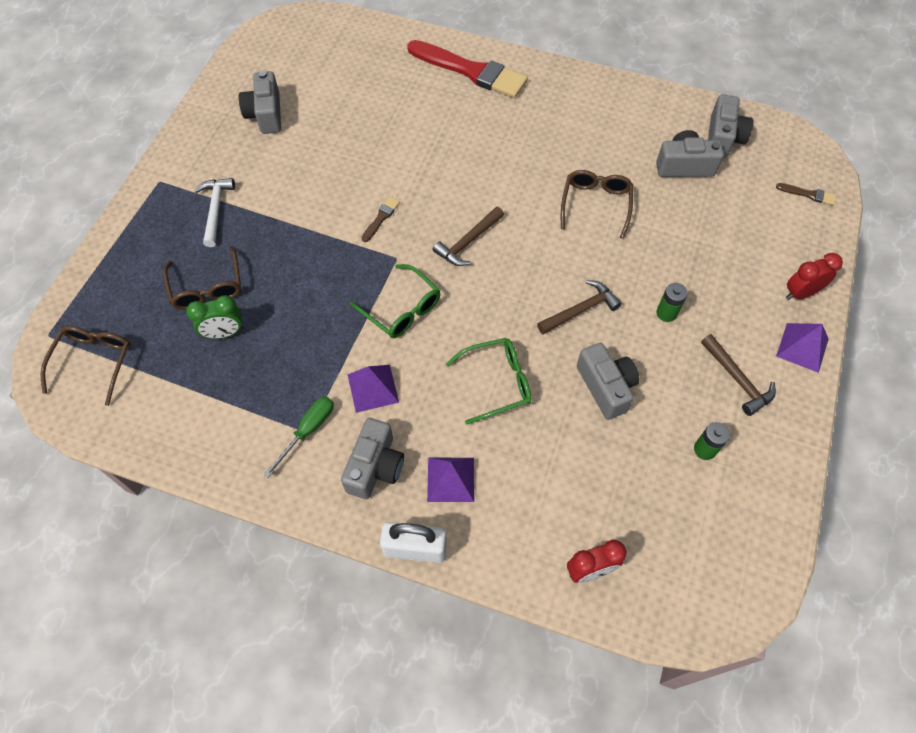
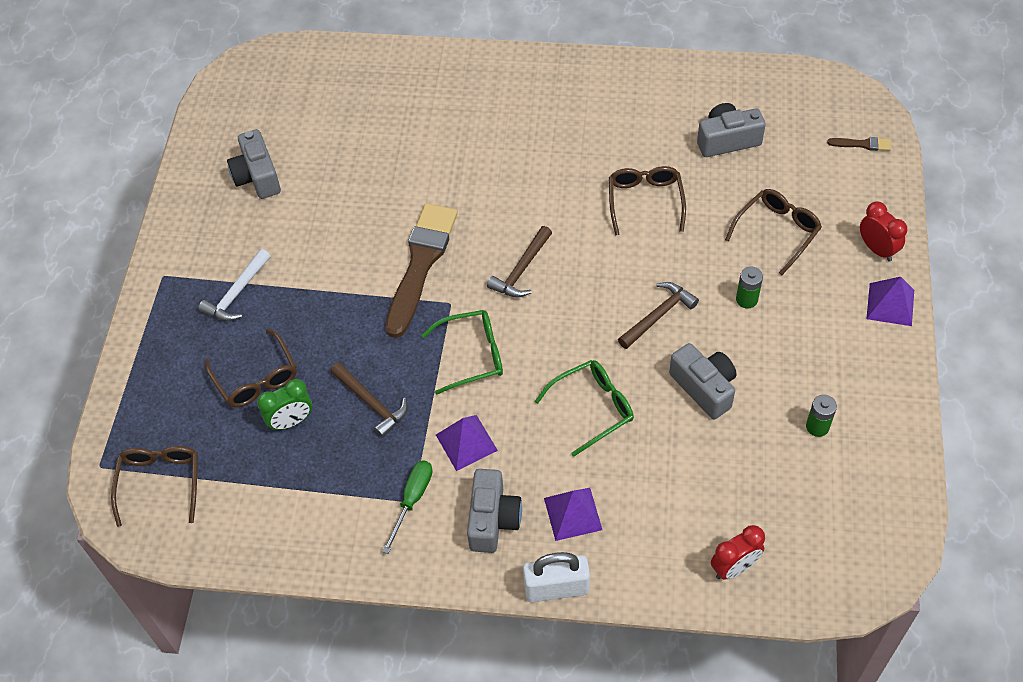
camera: 10 degrees left, 5 degrees down
(215, 210) = (237, 293): white hammer -> white hammer turned 135 degrees counterclockwise
(381, 218) = (421, 264): brown brush -> brown brush, size x2.45
(402, 309) = (472, 355): green glasses -> green glasses turned 45 degrees counterclockwise
(471, 71) = (470, 81): red brush -> none
(710, 257) = (777, 232): none -> brown glasses
(723, 138) = (760, 102): grey camera -> none
(737, 379) = (833, 351): brown hammer -> brown hammer (371, 403)
(801, 293) = (877, 249): red clock -> red clock turned 90 degrees clockwise

